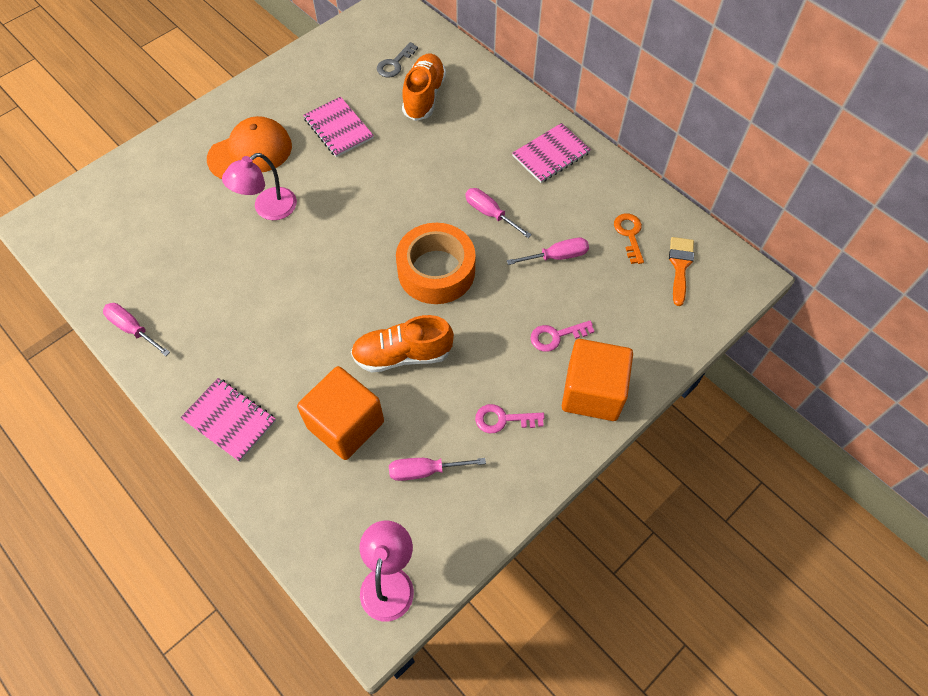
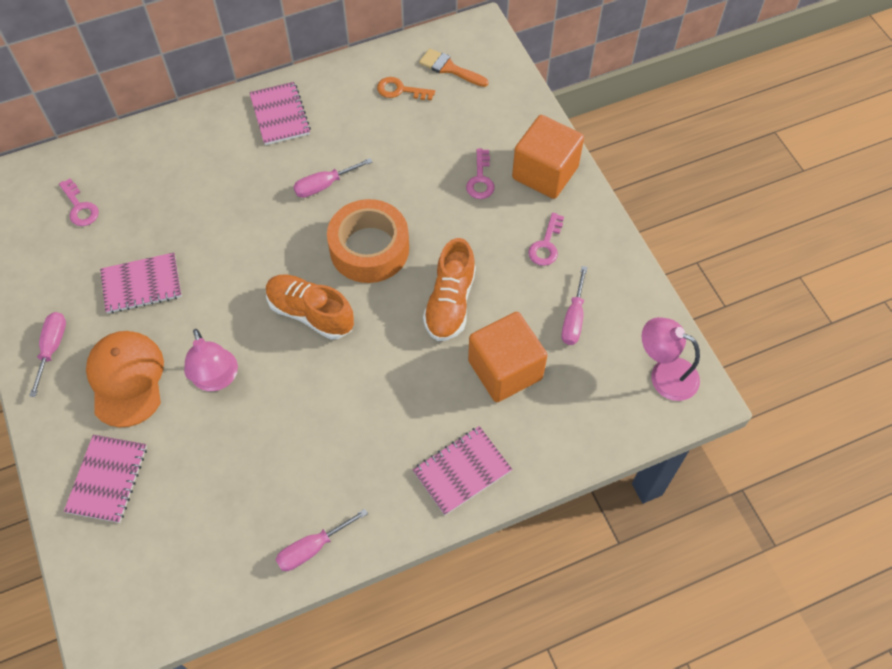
camera: 70 degrees left, 0 degrees up
(163, 174) = (107, 479): none -> pink notebook
(395, 64) = (80, 207): grey key -> pink key
(424, 96) = (143, 194): orange shoe -> orange shoe (310, 313)
(557, 256) = (398, 150): pink screwdriver -> pink screwdriver (52, 348)

